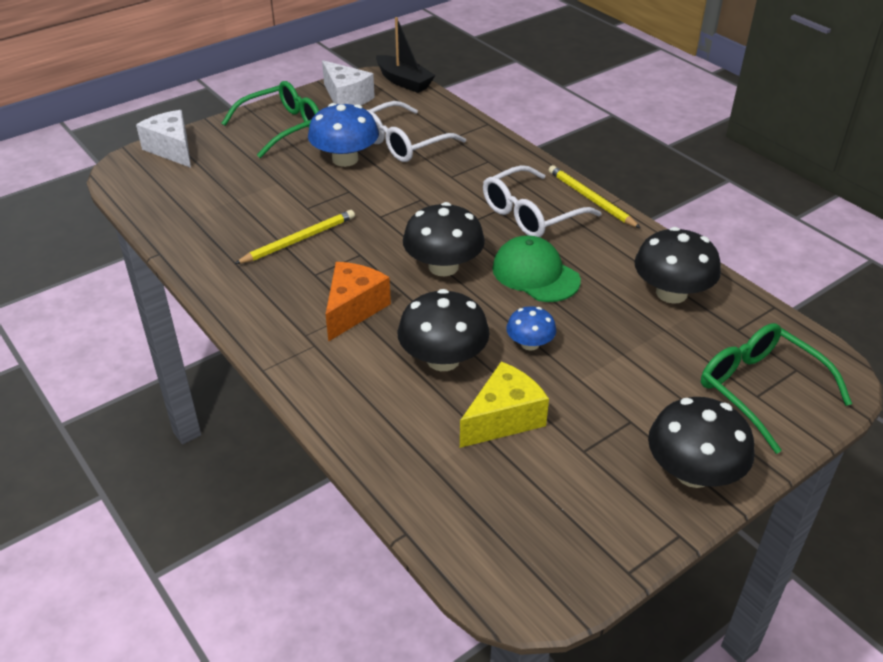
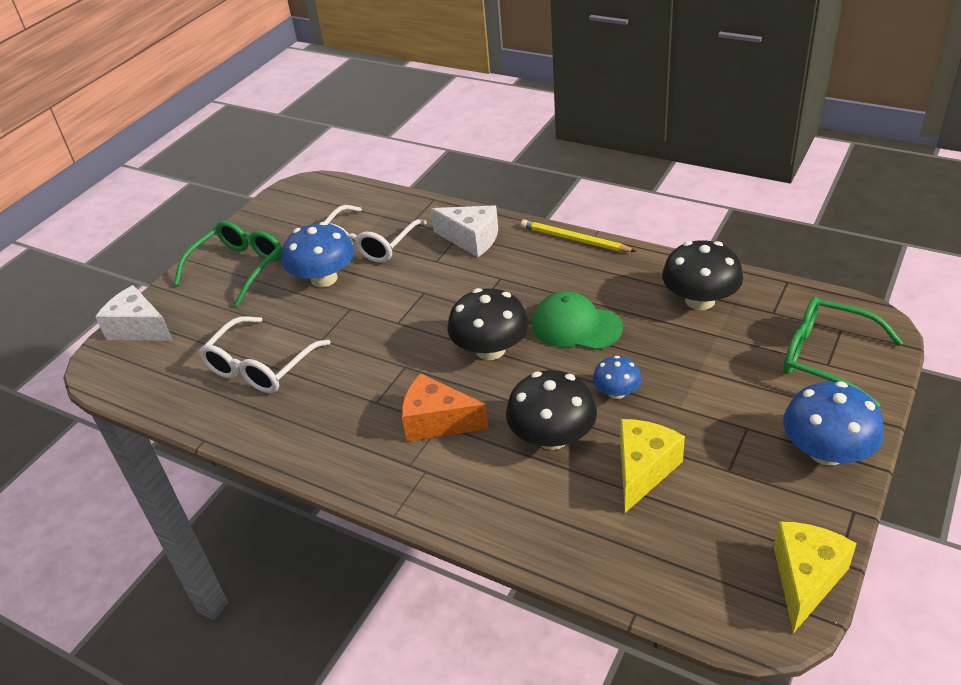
camera: 20 degrees left, 0 degrees up
(298, 240) = (336, 374): yellow pencil -> none
(346, 98) = (282, 218): white cheese -> white cheese (471, 239)
(353, 309) = (437, 422): orange cheese -> orange cheese turned 75 degrees counterclockwise
(404, 81) = (326, 183): black boat -> none
(531, 214) = (533, 272): white glasses -> white glasses (260, 366)
(584, 573) = (805, 579): none -> yellow cheese
(693, 472) = (826, 452): black mushroom -> blue mushroom

